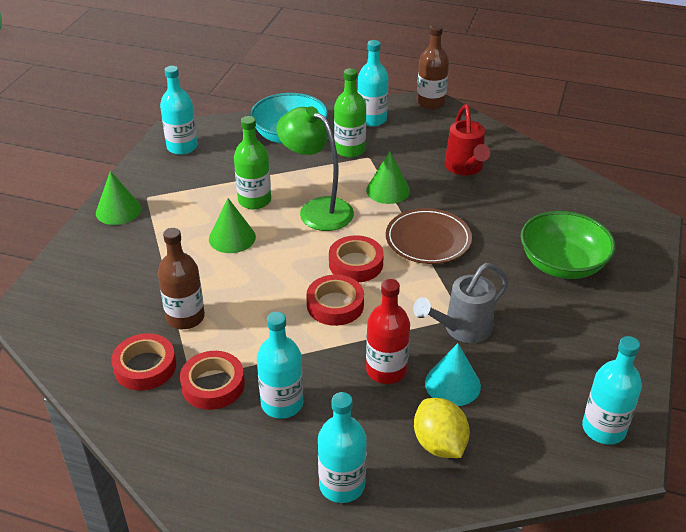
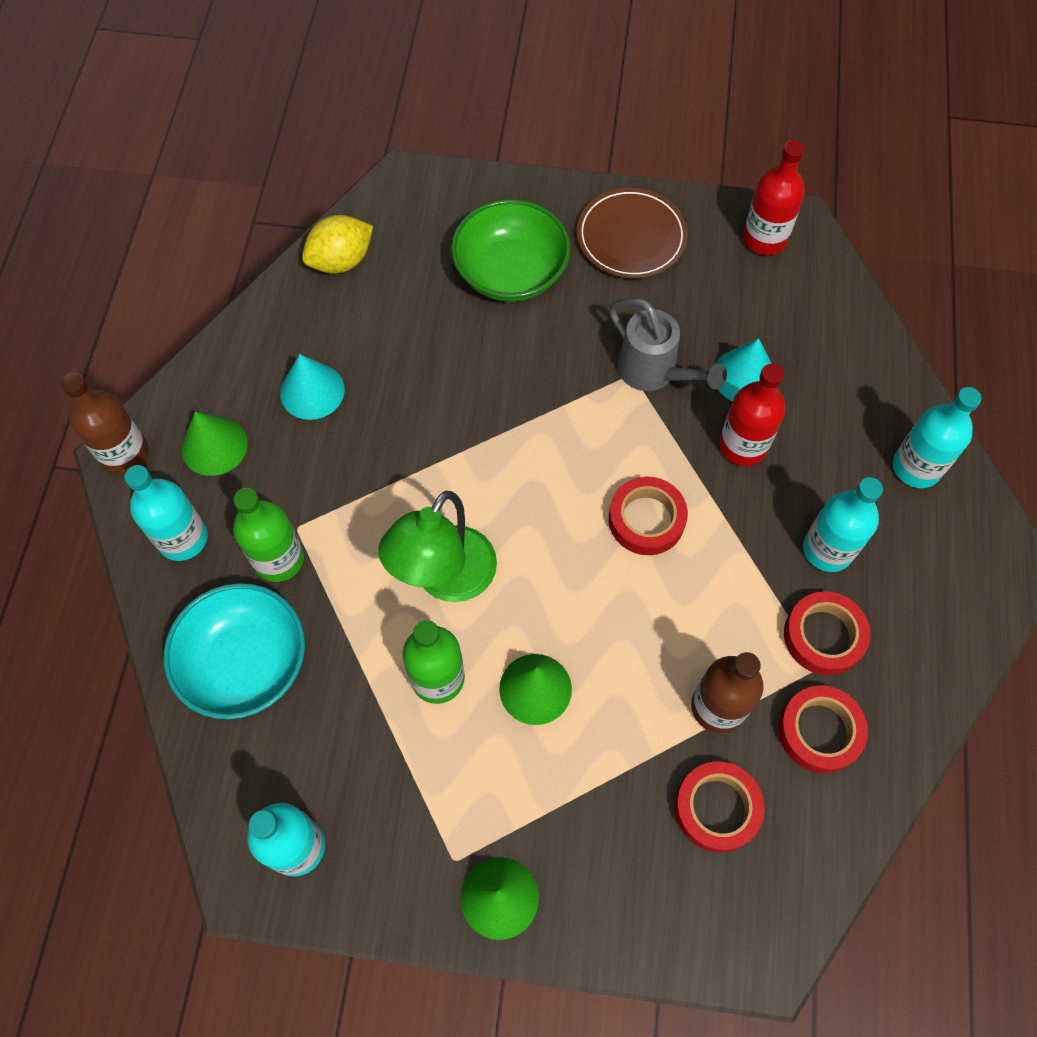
camera: 100 degrees left, 25 degrees up
(356, 264) = (559, 507): red tape -> red tape (717, 808)
(388, 190) = (382, 488): green cone -> green cone (214, 446)
(428, 239) = (490, 424): brown plate -> brown plate (631, 237)
(439, 444) = (832, 382): yellow lemon -> yellow lemon (341, 261)
(465, 168) = (312, 391): red watering can -> turquoise cone
(603, 428) = (764, 239): turquoise bottle -> red bottle

